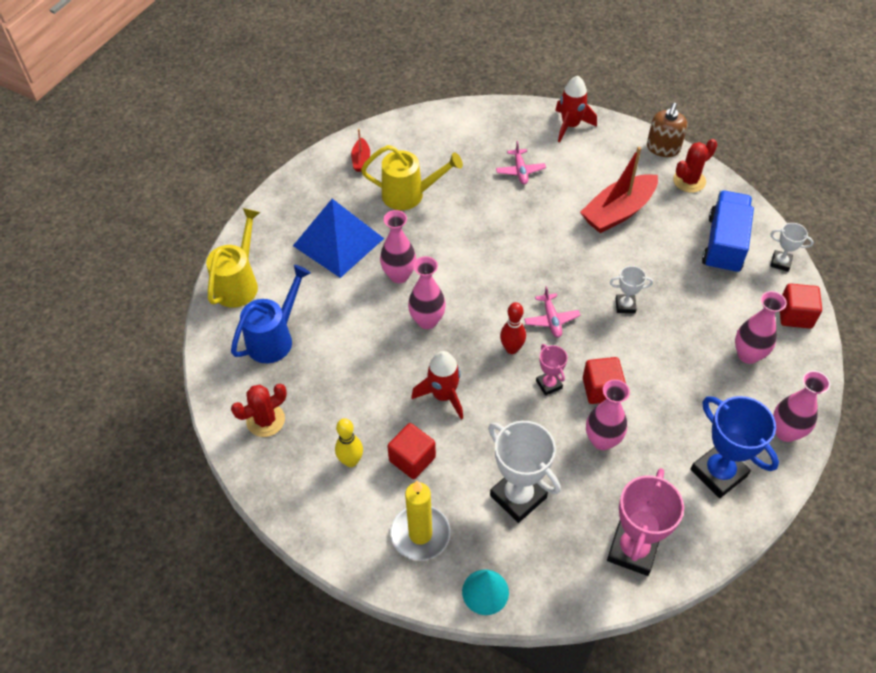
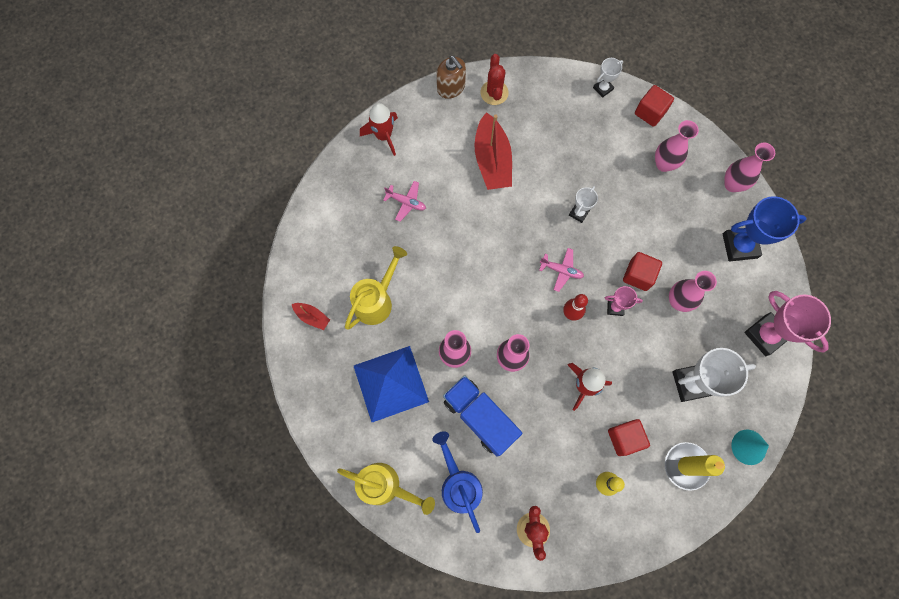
camera: 60 degrees left, 20 degrees up
(239, 283) = (385, 486): yellow watering can -> yellow watering can turned 150 degrees clockwise
(724, 244) = (565, 112): blue truck -> blue truck (480, 417)

